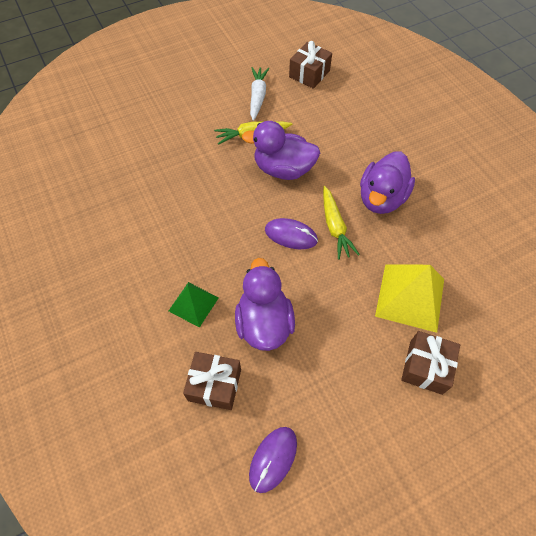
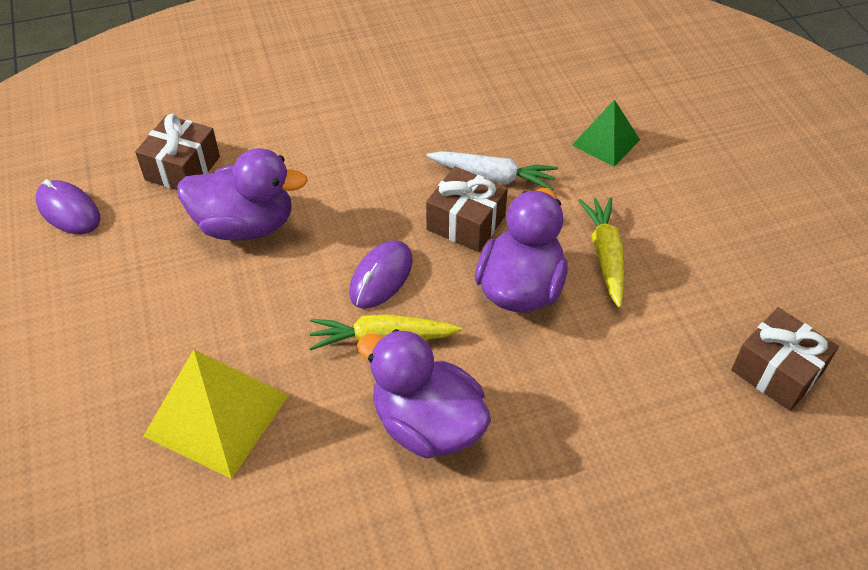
camera: 100 degrees right, 10 degrees down
(193, 304) = (301, 158): green pyramid -> green pyramid (606, 142)
(258, 97) = (705, 276): white carrot -> white carrot (493, 177)
(425, 367) = (97, 403): brown gift -> brown gift (466, 223)

